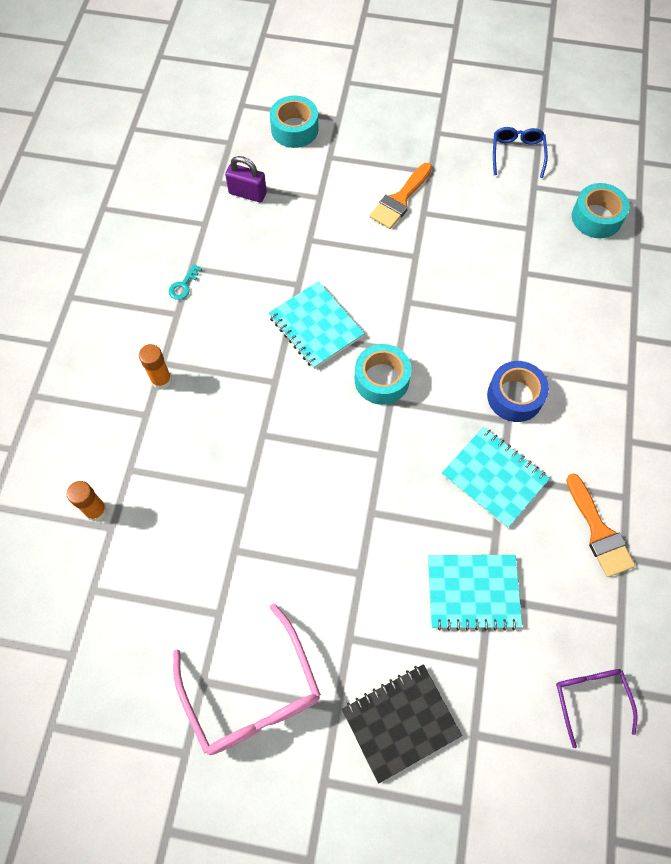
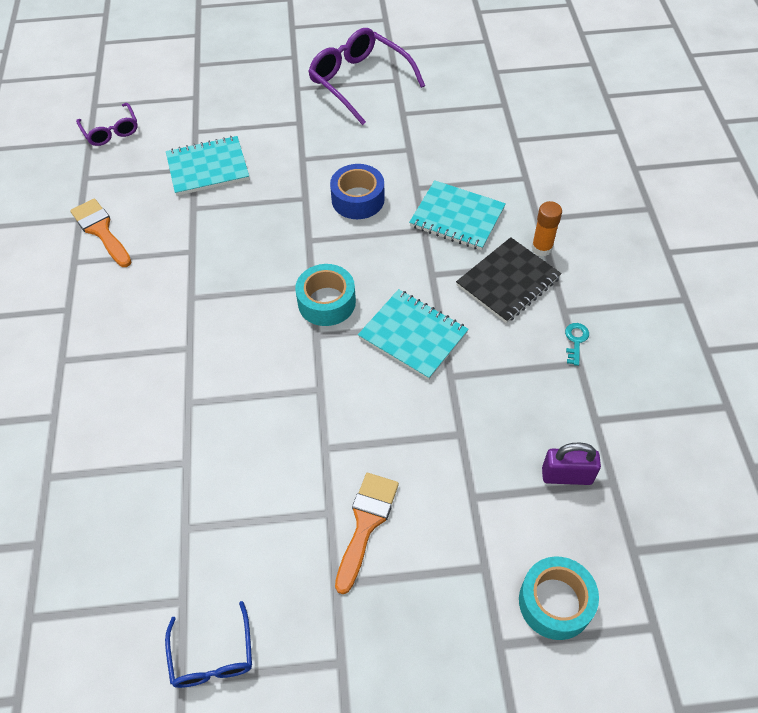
camera: 165 degrees right, 10 degrees down
(96, 511) = (535, 146): orange glue stick -> none
(252, 693) = (359, 82): pink glasses -> purple glasses
(400, 722) = (249, 91): black notebook -> black notebook (508, 282)
(494, 477) = (199, 247): turquoise notebook -> turquoise notebook (457, 217)
(514, 396) = (186, 320): blue tape -> blue tape (358, 199)
(596, 217) = (92, 572): turquoise tape -> none

